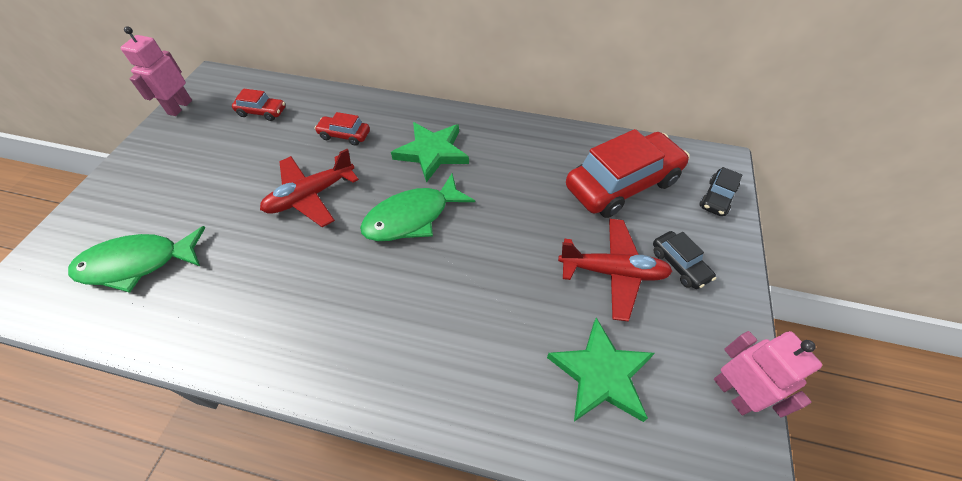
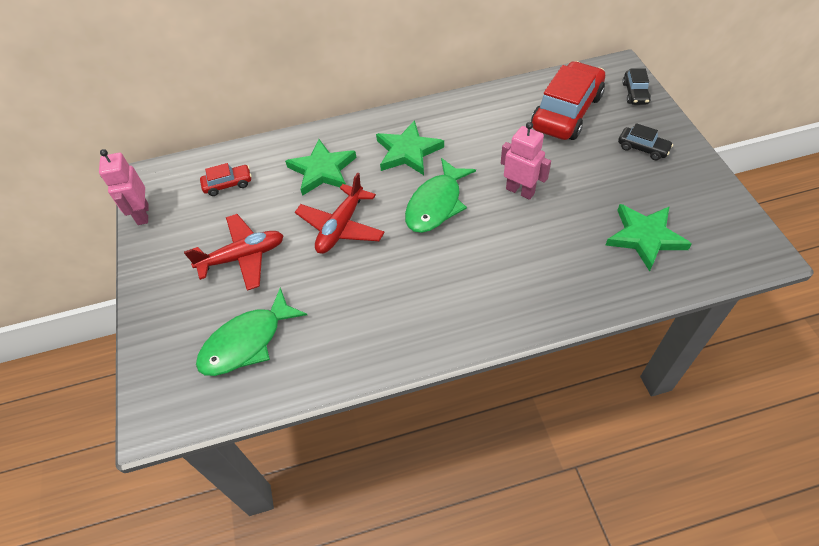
camera: 25 degrees left, 0 degrees up
(344, 135) = (322, 170): red car -> green star
(612, 272) = (605, 173): red plane -> red plane (243, 257)
(733, 393) = (725, 208): pink robot -> pink robot (520, 191)

